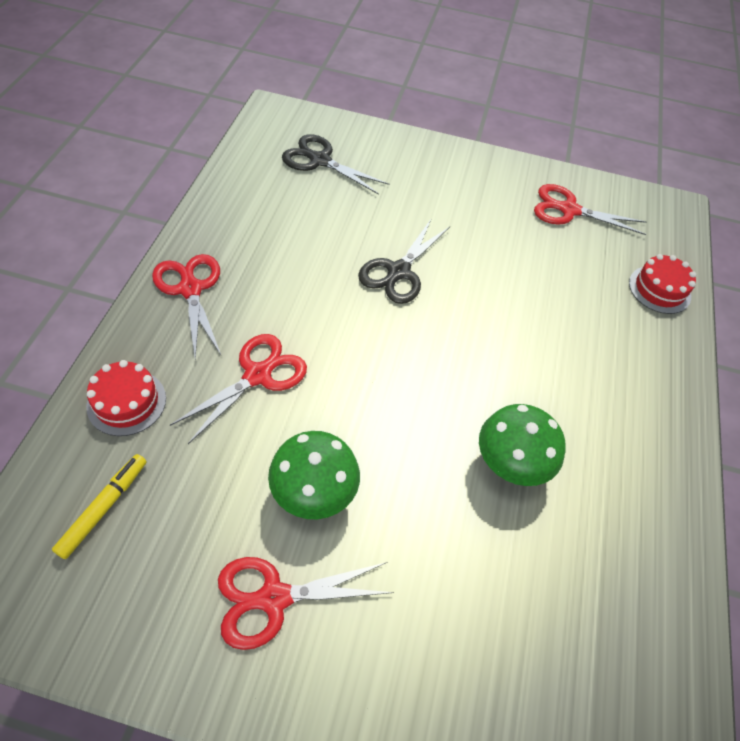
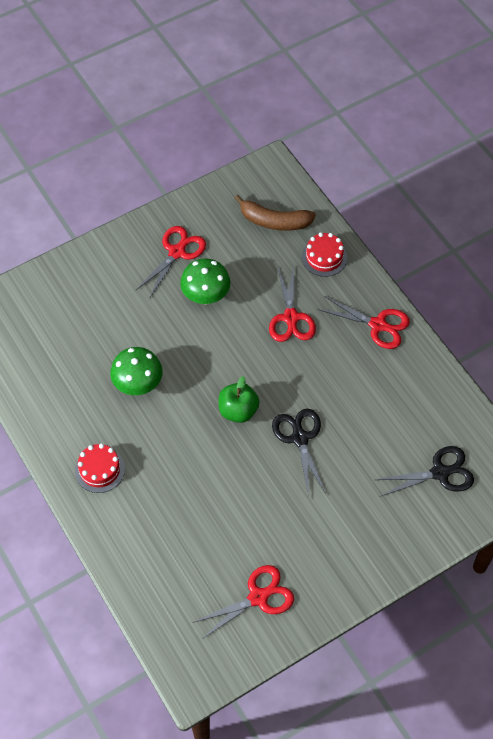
camera: 140 degrees right, 5 degrees up
(103, 508) = (274, 221): yellow marker -> brown banana
(428, 341) = (238, 411): none -> green apple
(659, 289) = (149, 581): red cake -> red cake (99, 470)

